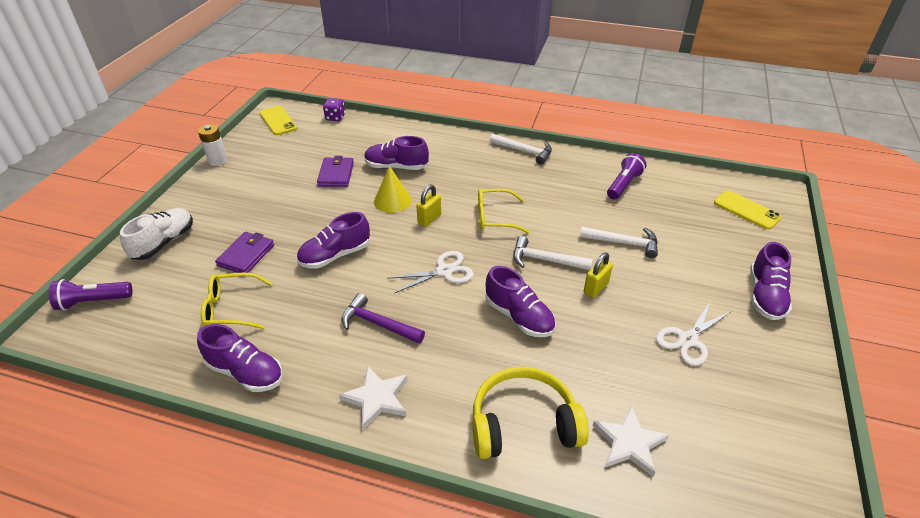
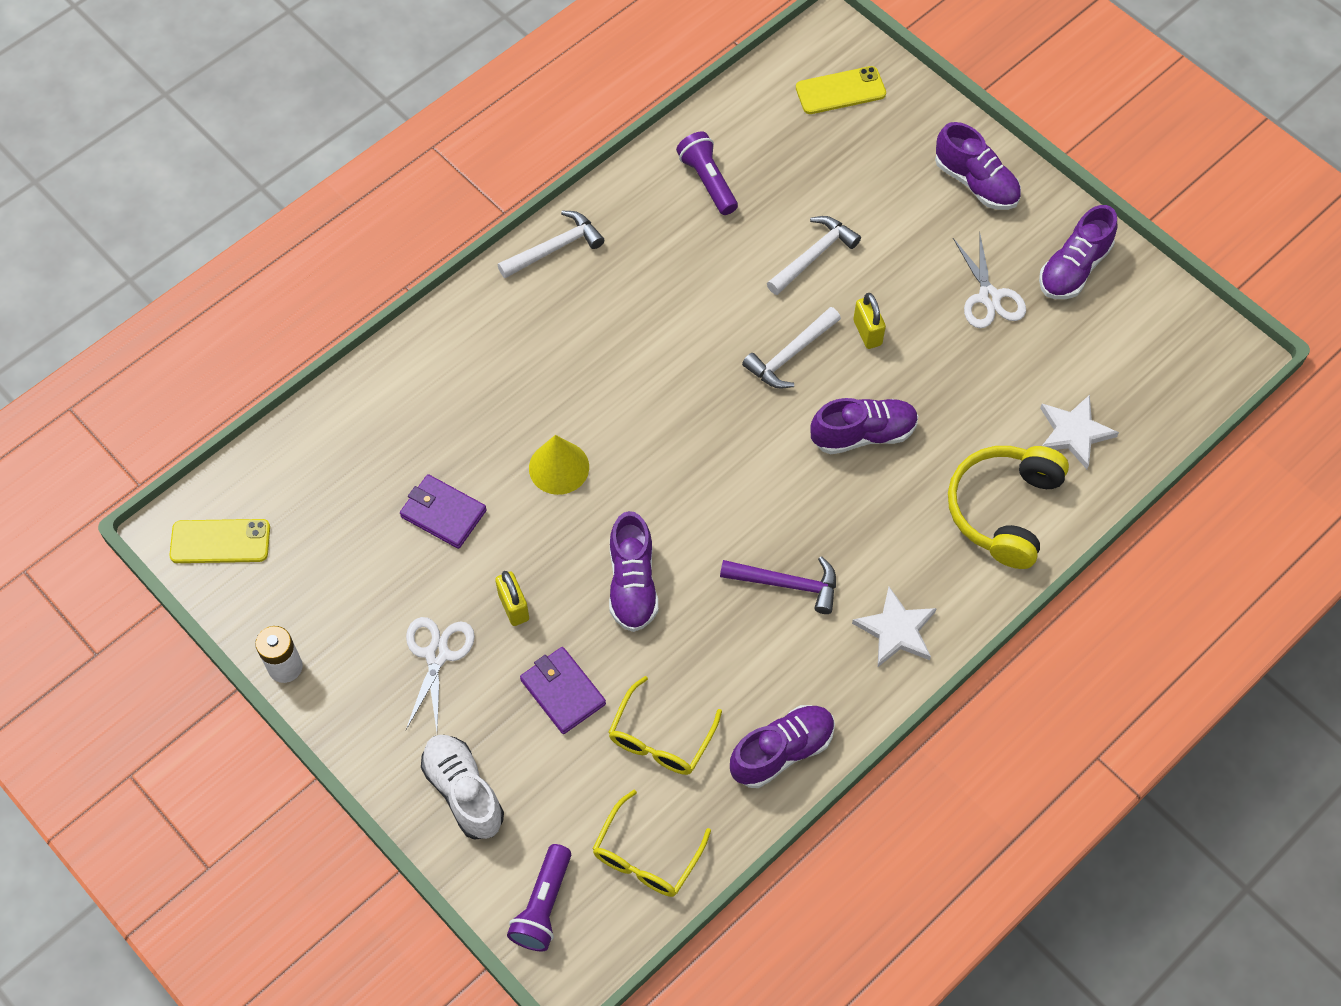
camera: 60 degrees left, 20 degrees up
(335, 117) = (273, 453): purple dice -> none
(378, 324) = (787, 584): purple hammer -> purple hammer turned 135 degrees counterclockwise
(396, 167) = (479, 427): purple shoe -> purple shoe (1074, 268)
(429, 219) = (629, 441): yellow padlock -> yellow padlock (513, 607)
(444, 271) = (742, 472): white scissors -> white scissors (437, 655)
(495, 217) = (676, 363): yellow glasses -> yellow glasses (647, 855)

